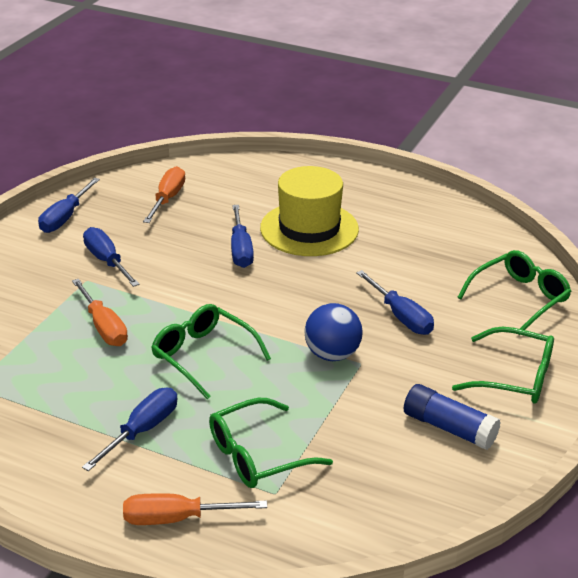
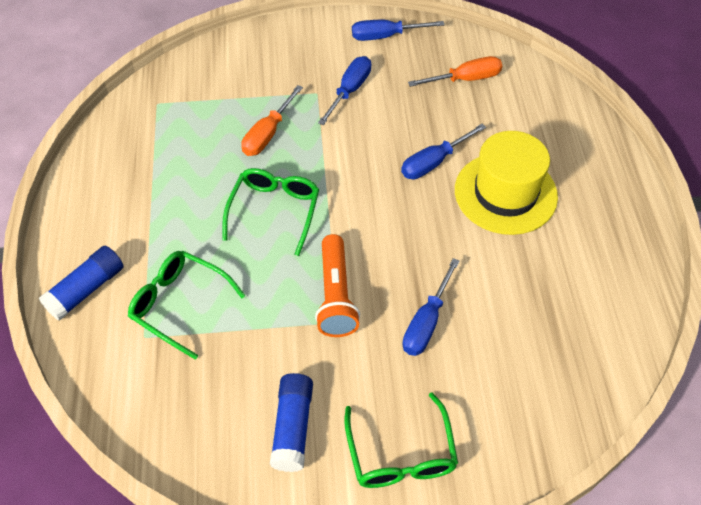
camera: 60 degrees right, 20 degrees up
(142, 430) = (166, 220): blue screwdriver -> none
(177, 519) = (86, 289): orange screwdriver -> blue glue stick
(332, 354) = (335, 295): blue ball -> orange flashlight
(520, 298) = (532, 410): green glasses -> none

